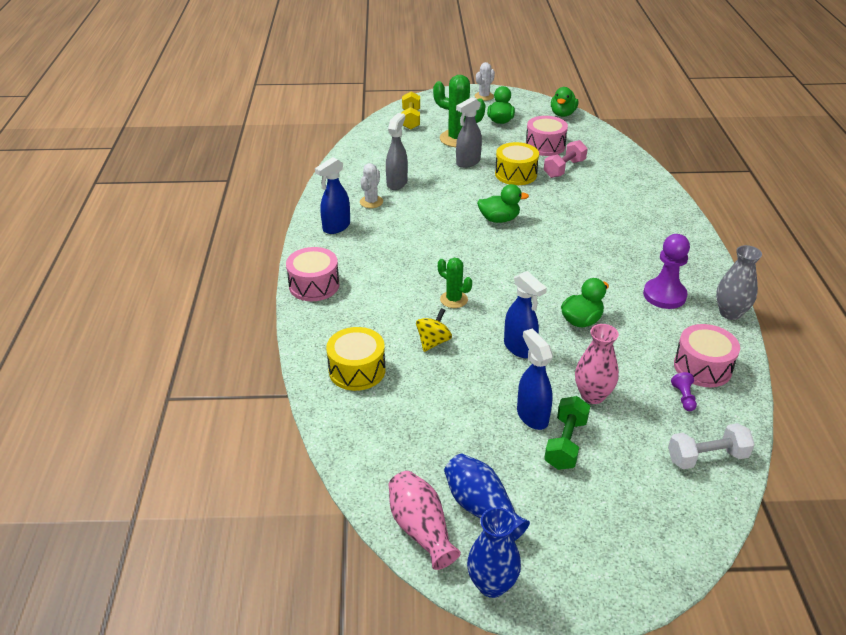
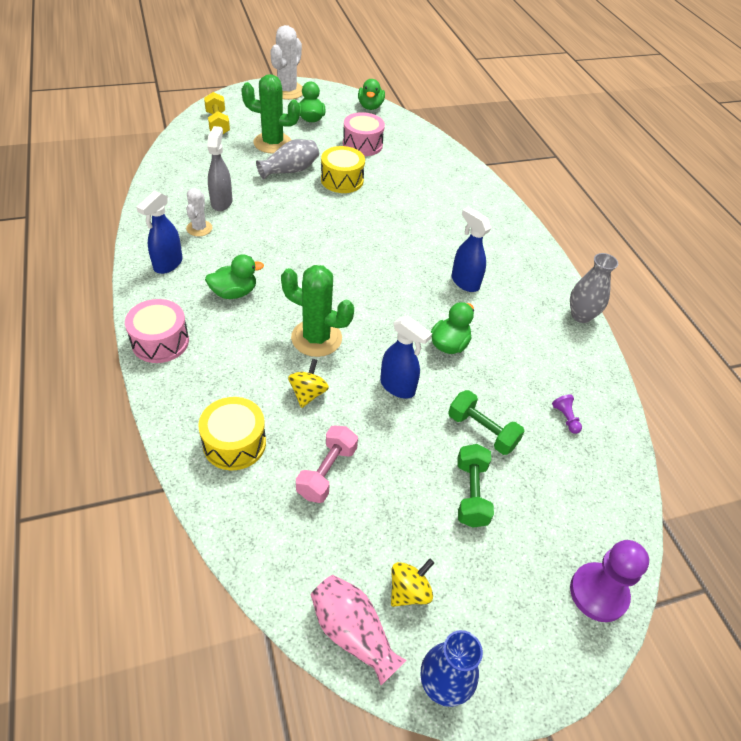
camera: 20 degrees left, 10 degrees up
(454, 299) = (316, 338): green cactus -> green cactus, size x1.74
(468, 162) = (290, 170): grey spray bottle -> grey vase
(482, 508) = (409, 591): blue vase -> yellow spinning top
(484, 96) = (287, 91): white cactus -> white cactus, size x1.74
(499, 219) = (338, 235): green duck -> green duck (234, 293)
(532, 416) = (430, 467): blue spray bottle -> blue spray bottle (464, 282)
(564, 169) = (388, 169): pink dumbbell -> pink dumbbell (327, 472)
(592, 395) = (482, 431): pink vase -> green dumbbell
(664, 295) = (518, 304): purple pawn -> purple pawn (598, 593)
(702, 367) = (573, 380): pink drum -> none
(707, 457) = (604, 483): white dumbbell -> none

